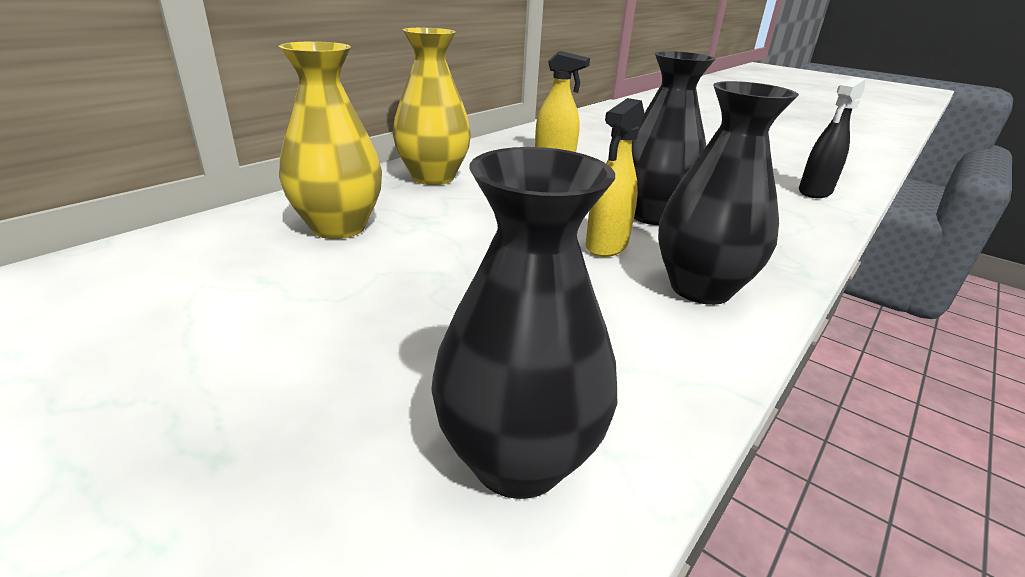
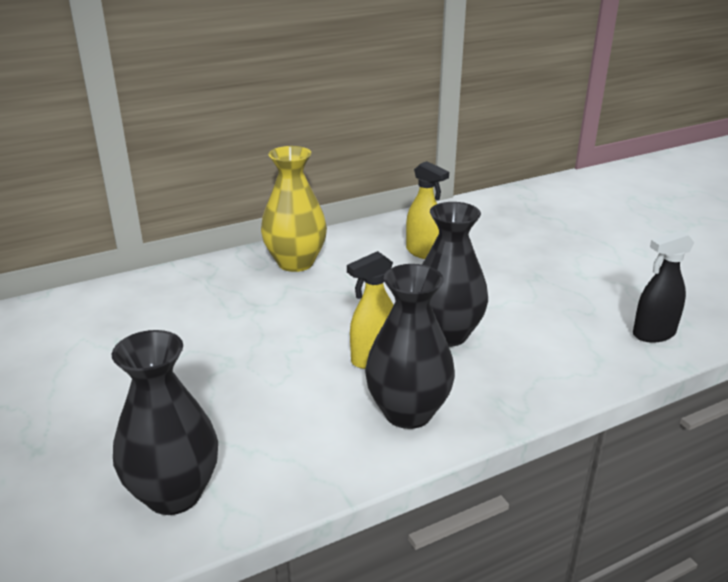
camera: 25 degrees right, 0 degrees up
(338, 227) = (190, 305): yellow vase -> none

